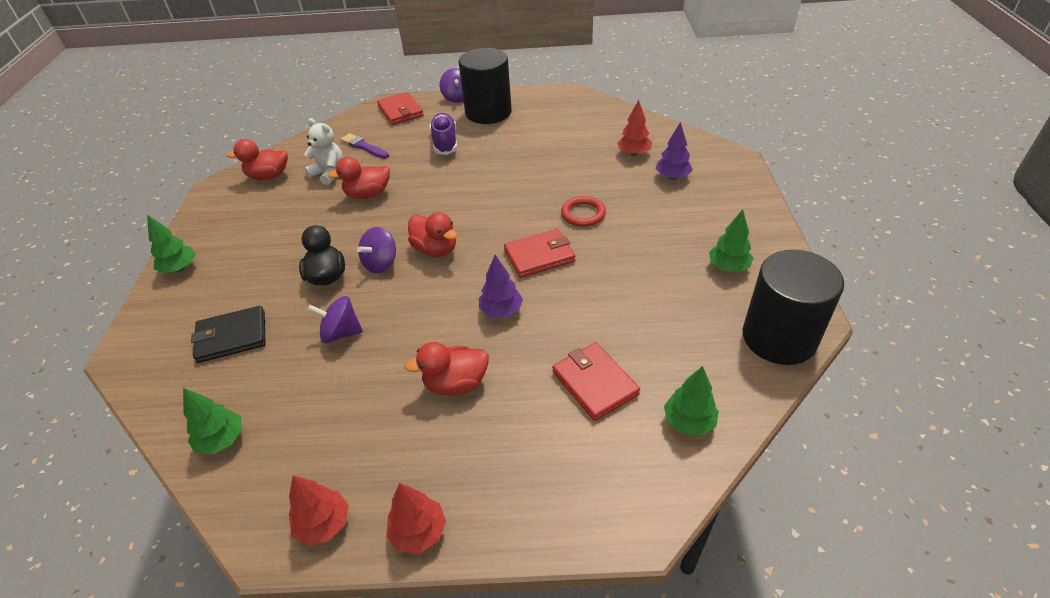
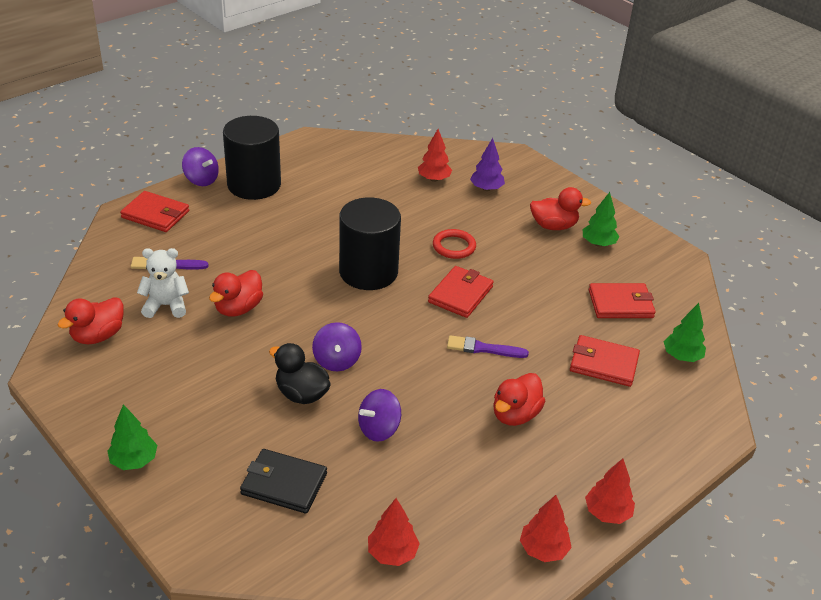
camera: 45 degrees left, 5 degrees down
(222, 440) = (392, 553): green tree -> red tree
(231, 337) = (284, 483): black wallet -> black wallet turned 75 degrees clockwise
(435, 249) = (369, 327): red duck -> red duck (553, 226)
(445, 142) = (249, 230): purple shoe -> none
(501, 311) = (483, 348): purple tree -> purple brush
(683, 334) = (620, 304): none -> red wallet
(779, 337) = (676, 278): black cylinder -> black cylinder (368, 272)

